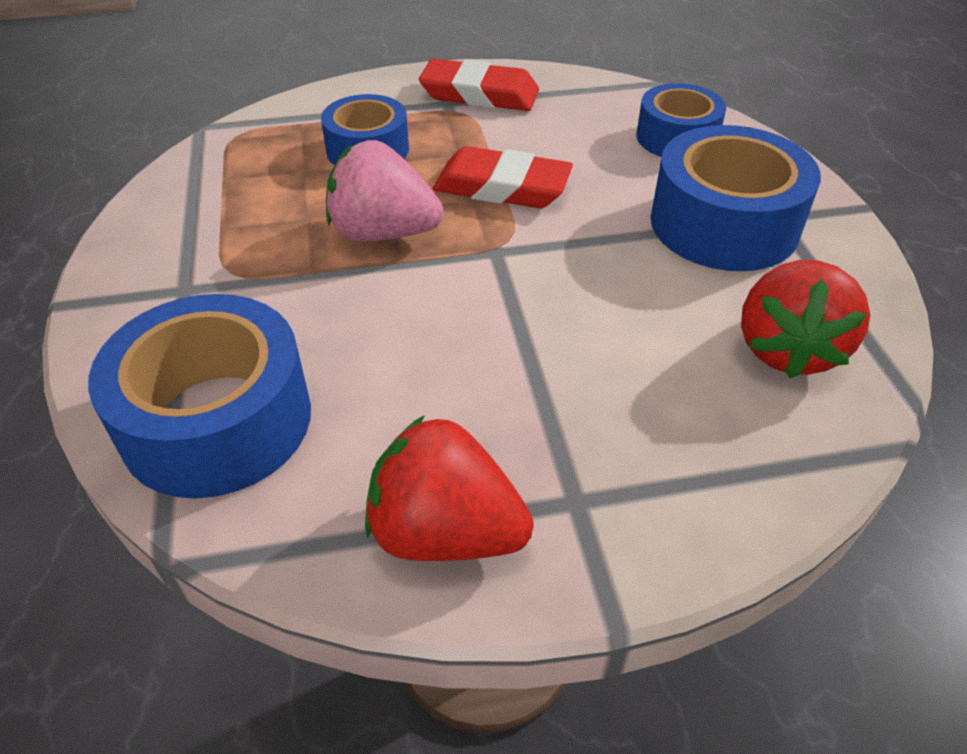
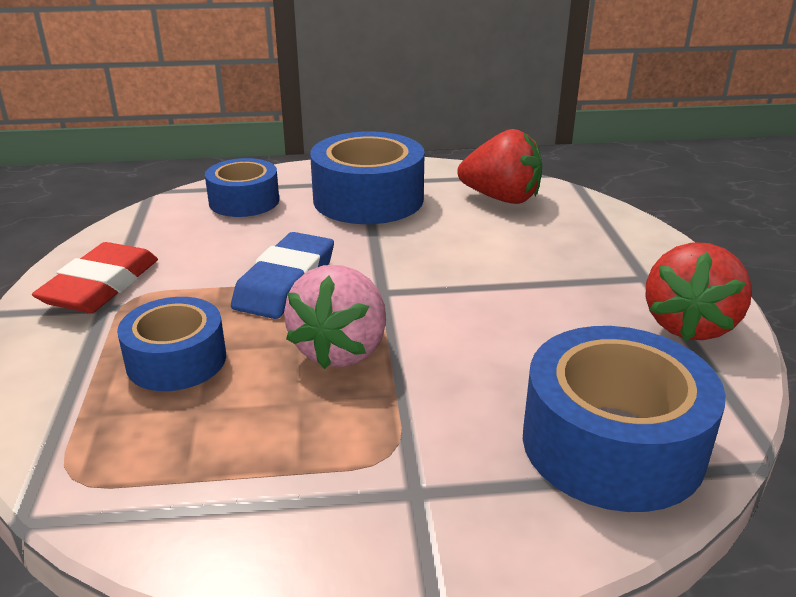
camera: 85 degrees left, 15 degrees down
(502, 187) = (285, 282): red eraser -> blue eraser

